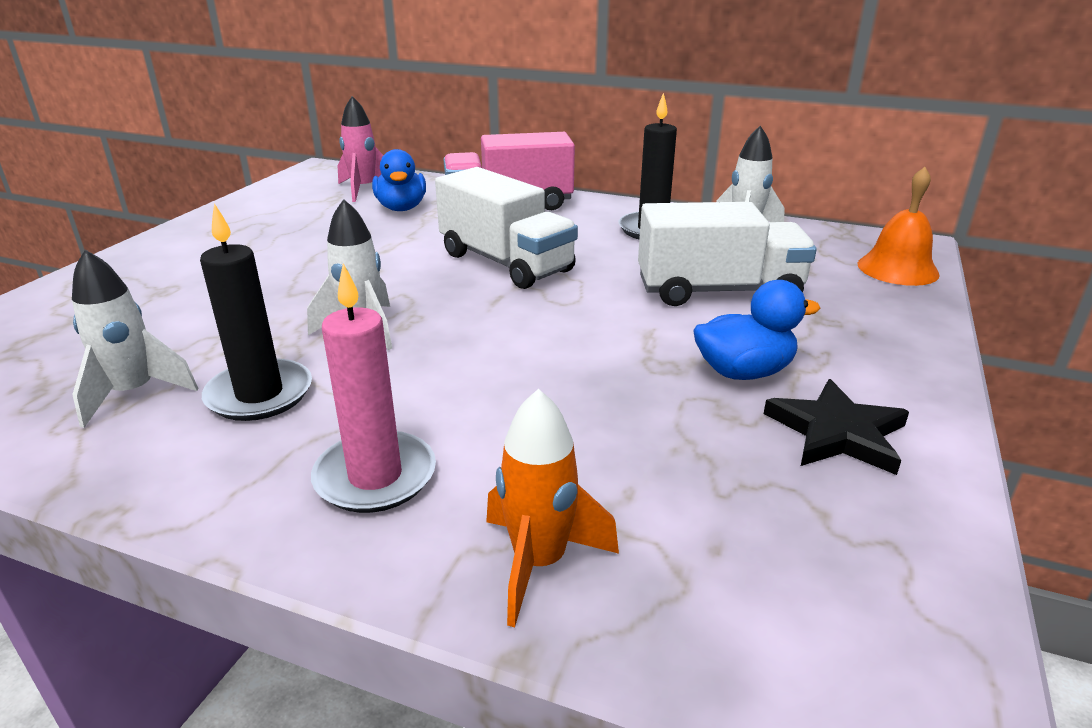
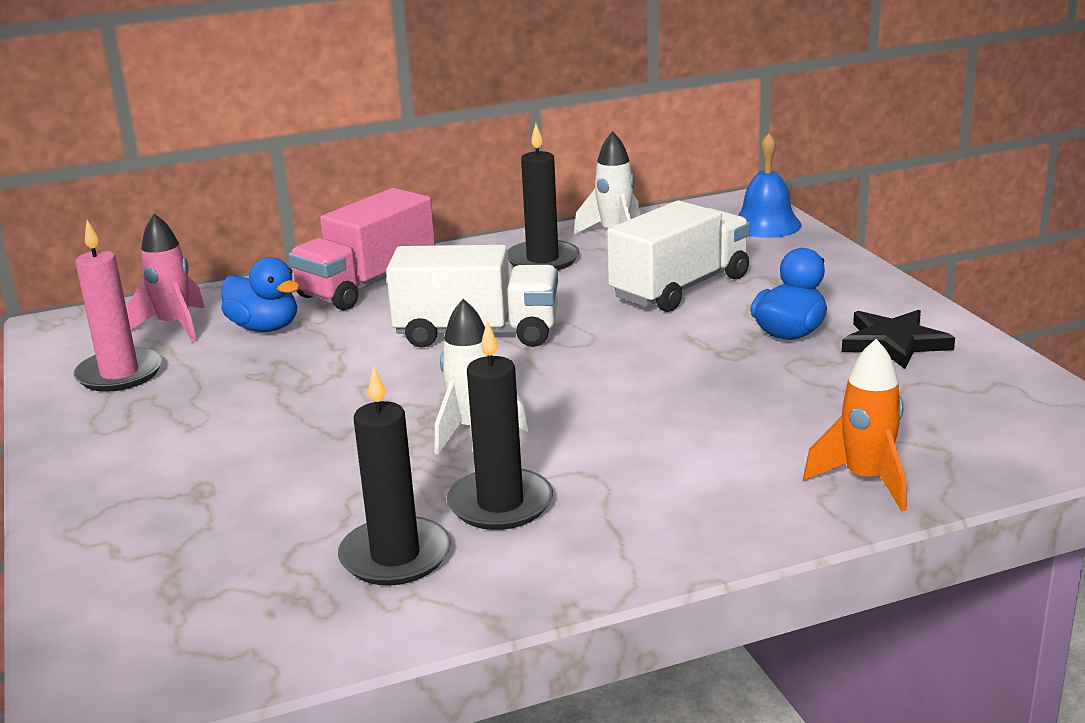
camera: 40 degrees left, 5 degrees down
(134, 394) = (395, 556): white rocket -> black candle
(375, 476) = (693, 498): pink candle -> pink candle (119, 374)
(897, 269) = (766, 224): orange bell -> blue bell

